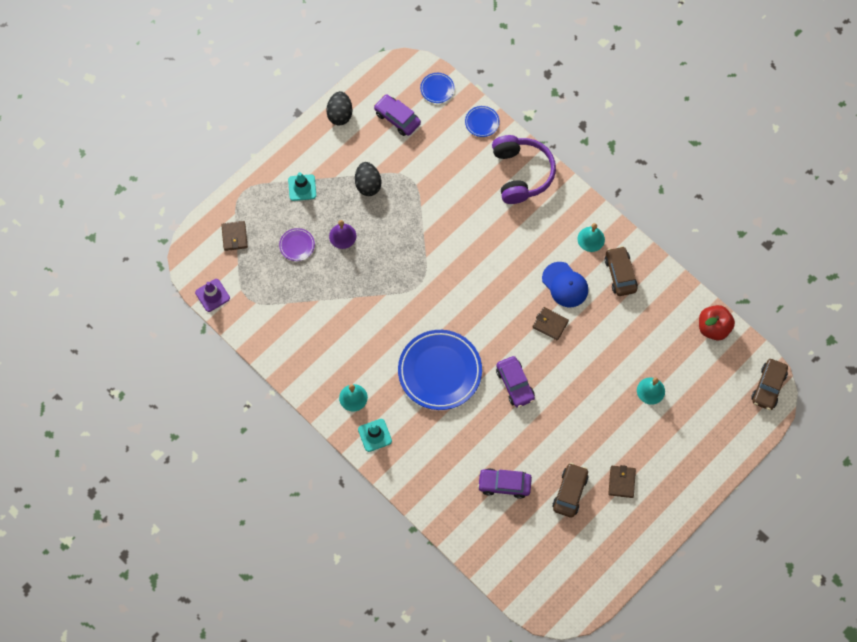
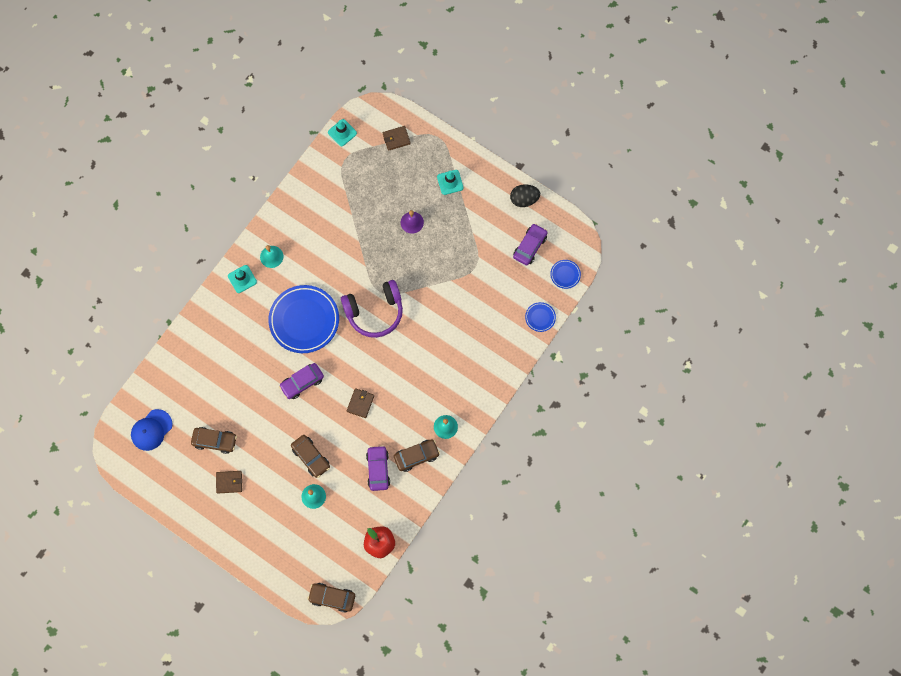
camera: 80 degrees right, 5 degrees up
(212, 295) = (342, 133): purple traffic cone -> turquoise traffic cone
(297, 245) = (397, 188): purple plate -> none
(368, 185) = (462, 234): black egg -> none
(504, 484) = (214, 387): purple car -> purple car (378, 469)
(521, 173) = (497, 358): purple headphones -> purple headphones (374, 312)
(565, 285) = (399, 411): blue cap -> blue cap (151, 430)
(605, 387) = (311, 457): none -> brown car

